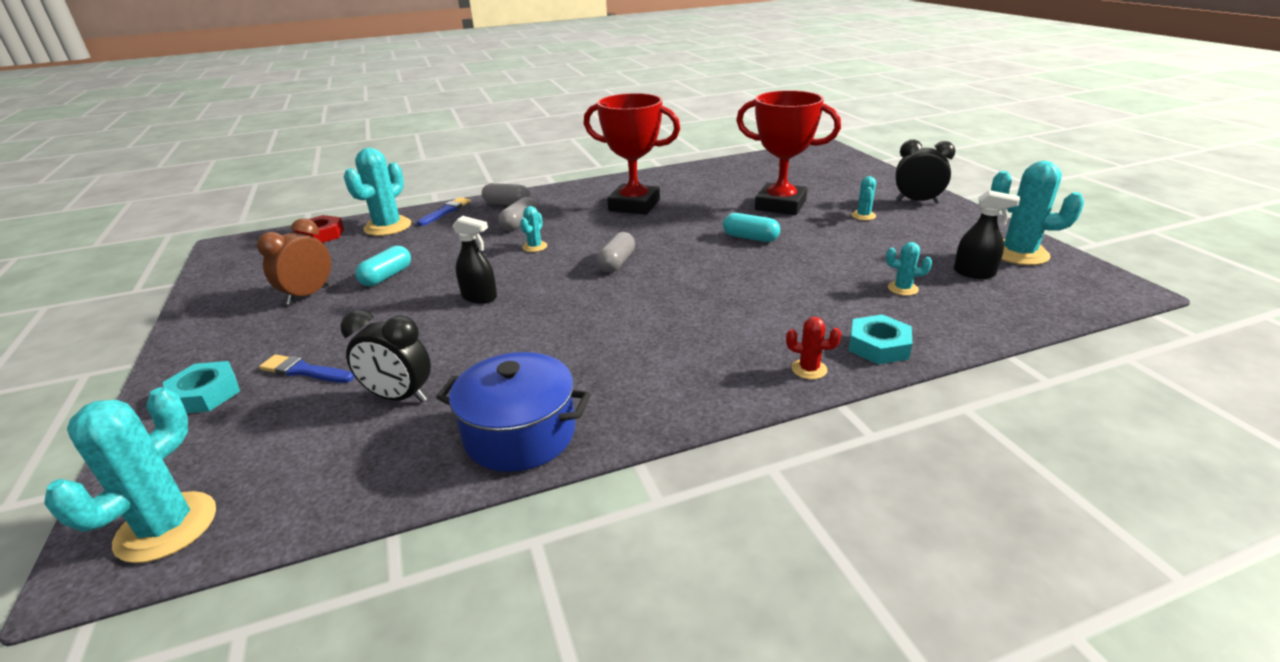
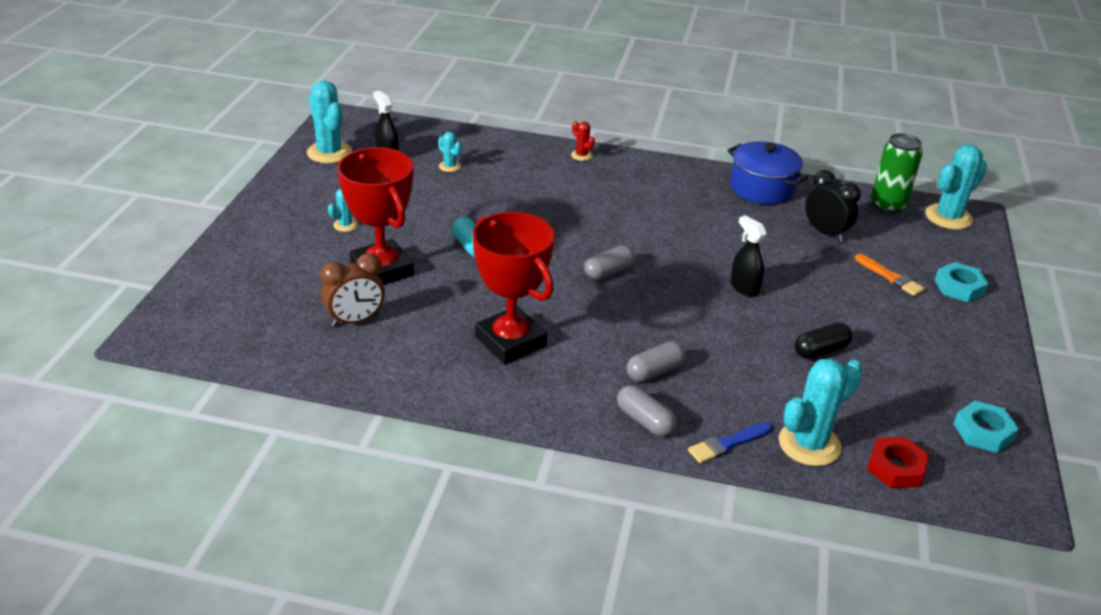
camera: 150 degrees left, 5 degrees up
(289, 501) = (887, 205): none -> green can
(304, 371) = (890, 277): blue brush -> orange brush
(308, 295) = (898, 359): brown clock -> brown clock (355, 320)
(386, 276) = (821, 350): turquoise capsule -> black capsule
(535, 247) = (662, 326): turquoise cactus -> none
(878, 346) = (527, 149): turquoise nut -> turquoise nut (983, 432)
(917, 201) = (272, 217): black clock -> none

